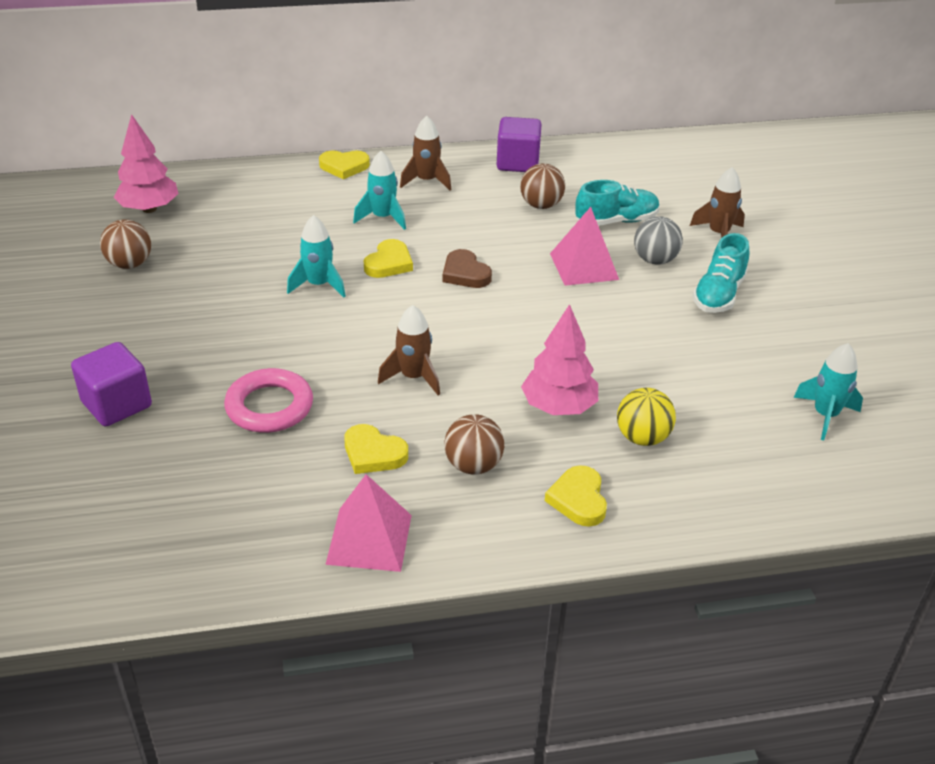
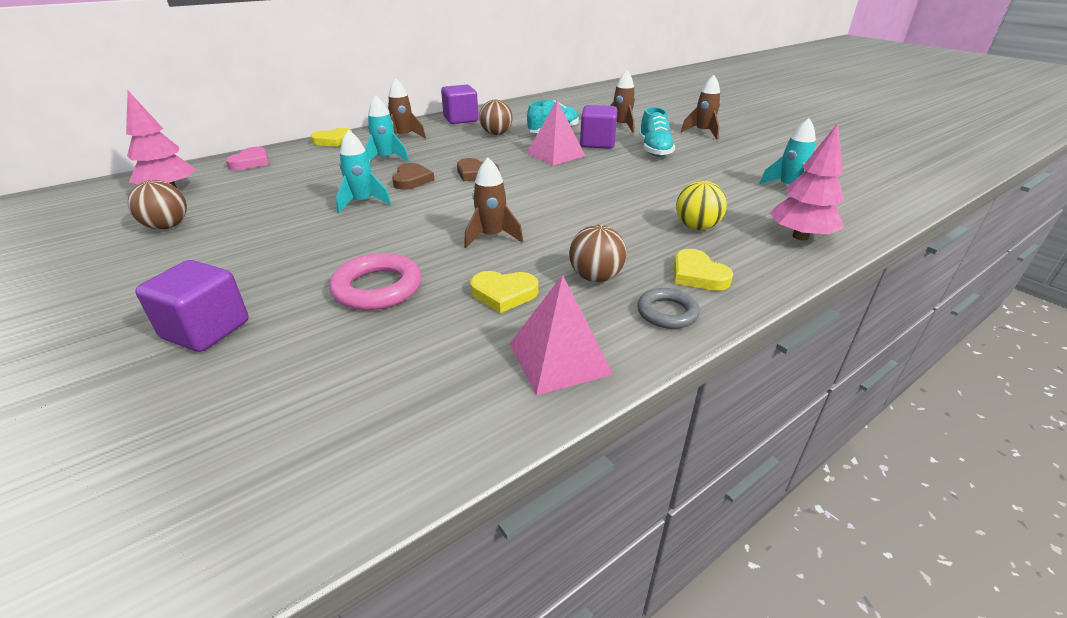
camera: 25 degrees left, 5 degrees down
(241, 183) = (251, 162): none -> pink heart
(389, 263) = (412, 180): yellow heart -> brown heart
(504, 530) = (667, 312): none -> grey ring
(559, 407) = (620, 226): pink tree -> pink tree (800, 236)
(655, 260) = (597, 143): grey ball -> purple cube
(822, 279) = (703, 132): none -> brown rocket

